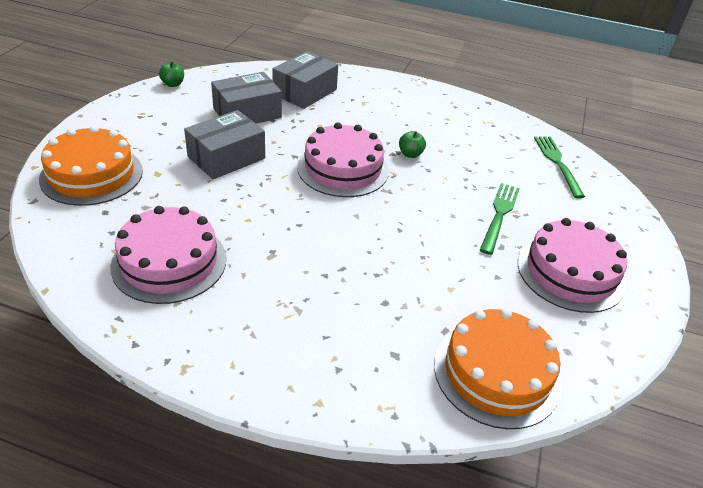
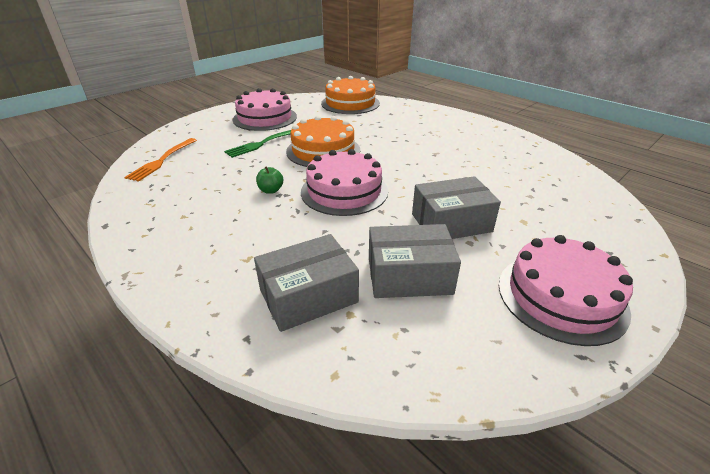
camera: 150 degrees left, 5 degrees down
(92, 174) = (592, 233): orange cake -> orange cake (323, 150)
(169, 262) = (506, 161): pink cake -> pink cake (561, 296)
(173, 84) = (517, 370): green apple -> none
(557, 163) = (162, 160): green fork -> orange fork

